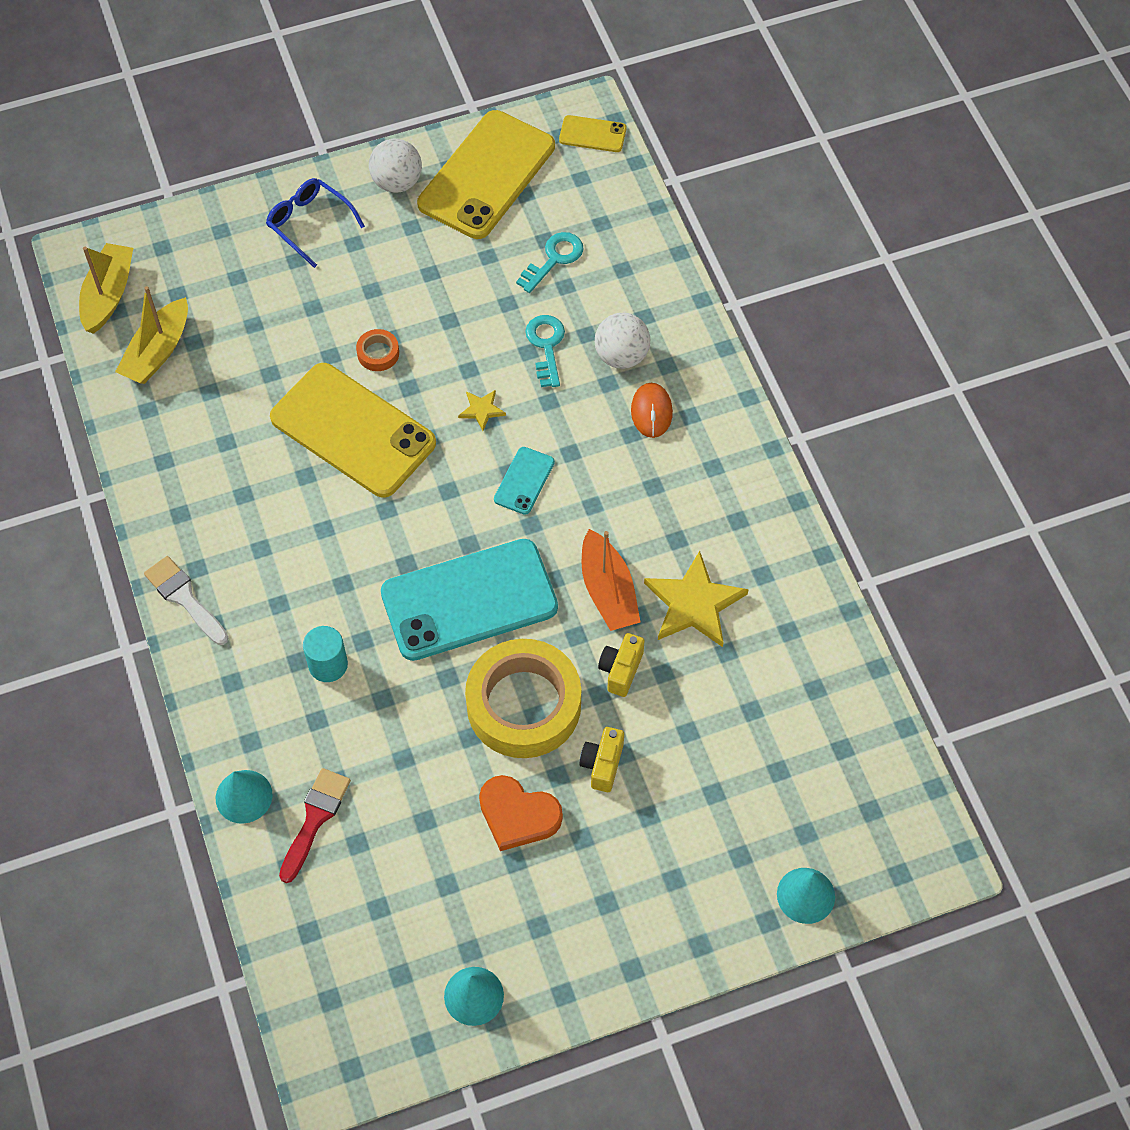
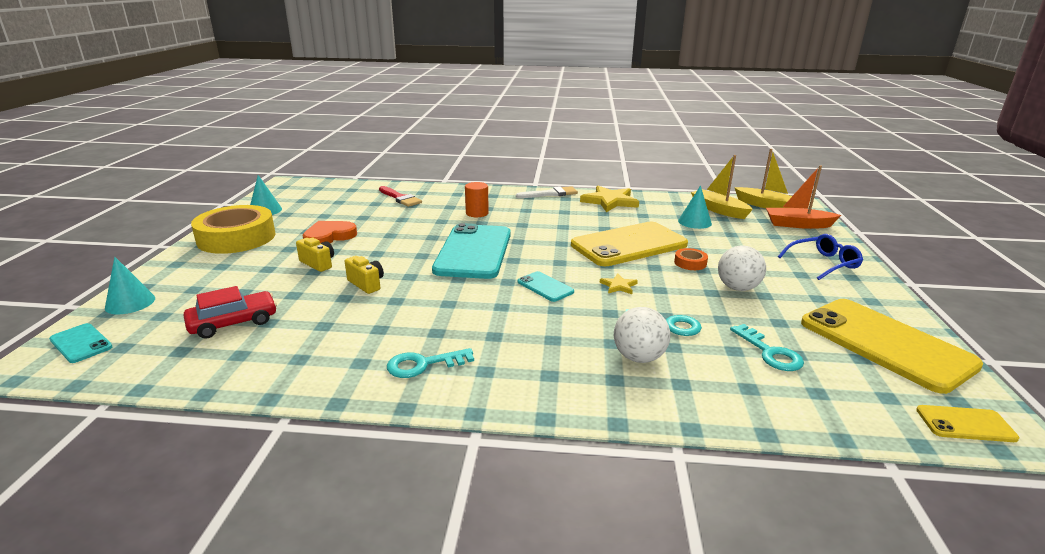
camera: 115 degrees right, 35 degrees down
(244, 796) = (432, 189): turquoise cone -> turquoise cone (694, 222)
(328, 665) = (477, 213): turquoise cylinder -> orange cylinder
(397, 182) = (871, 302): white ball -> white ball (737, 288)
(523, 705) = (387, 251): yellow tape -> yellow tape (236, 238)
(592, 134) = (965, 424): yellow phone -> yellow phone turned 60 degrees clockwise
(608, 591) = (427, 294): orange boat -> orange boat (798, 225)
(651, 412) = (567, 356): orange mouse -> none
(694, 604) = (376, 323): yellow star -> yellow star (610, 201)
(734, 520) = (423, 364): none -> turquoise key
(773, 744) = (233, 323): none -> red car
(891, 857) = (81, 343): none -> turquoise phone

